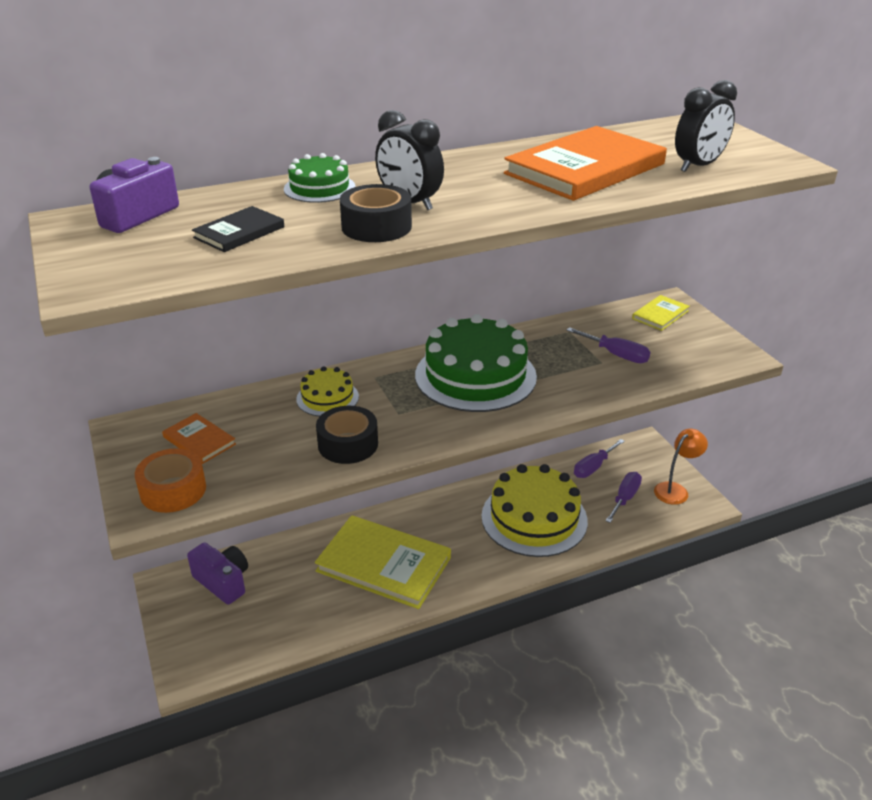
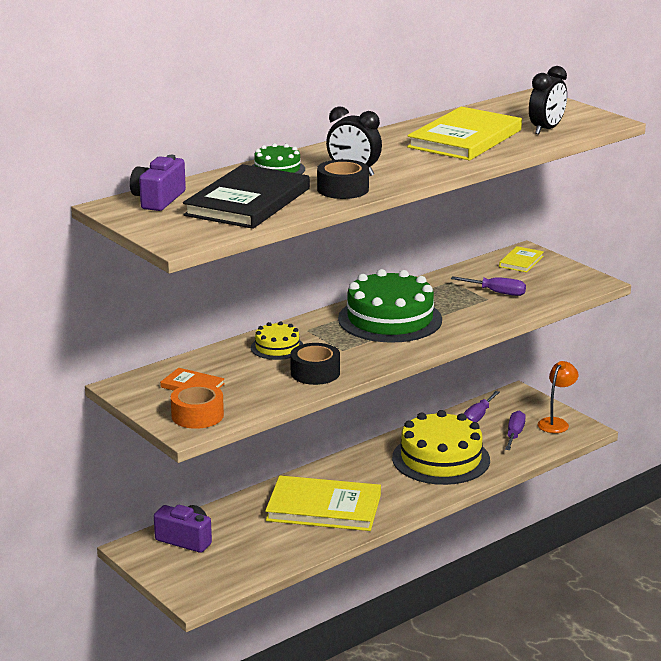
camera: 15 degrees left, 10 degrees down
(239, 232) = (248, 202): black book -> black book, size x2.14
(585, 169) = (465, 139): orange book -> yellow book

